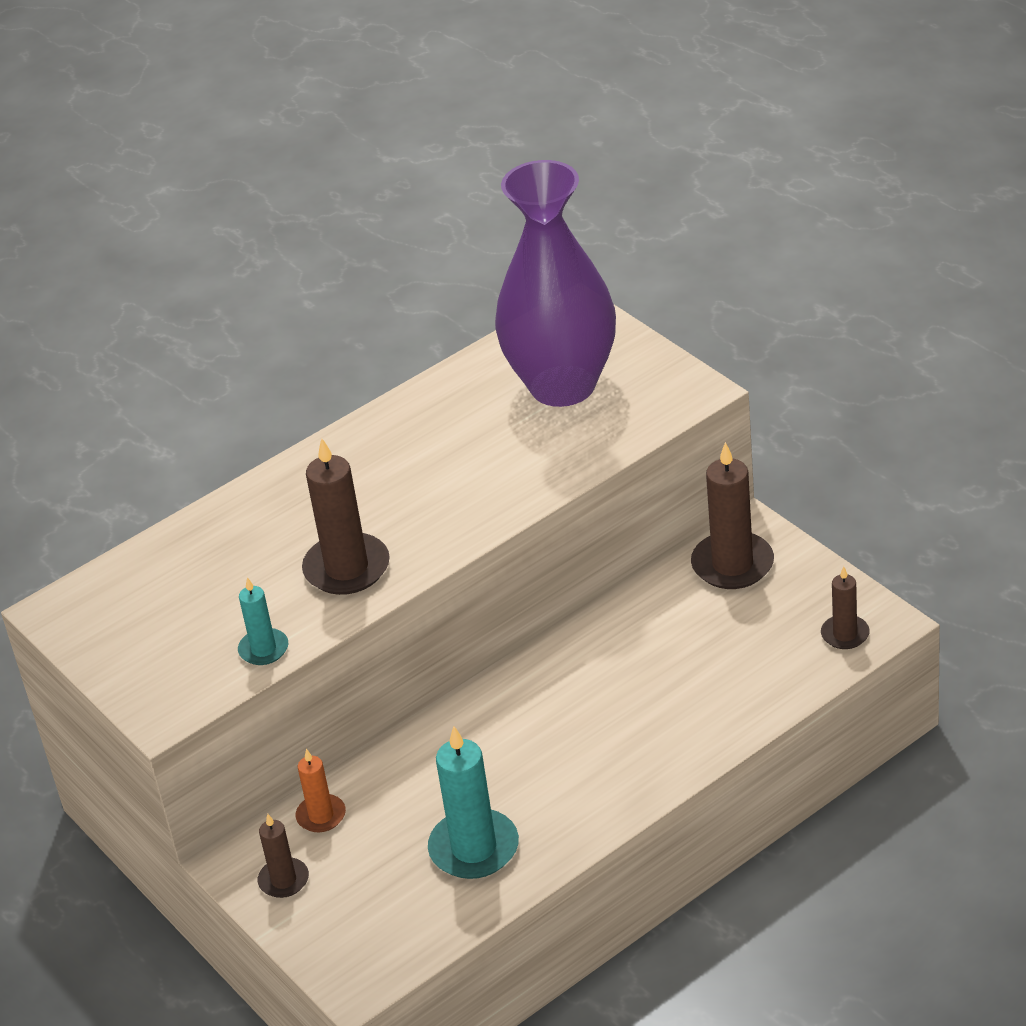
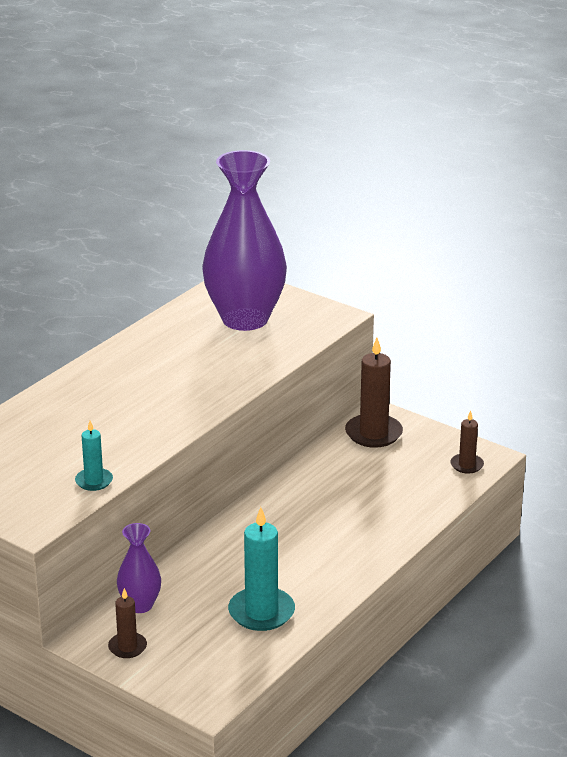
camera: 20 degrees left, 10 degrees down
(321, 816) = (140, 605): orange candle -> purple vase
(347, 568) = (135, 430): brown candle -> none

